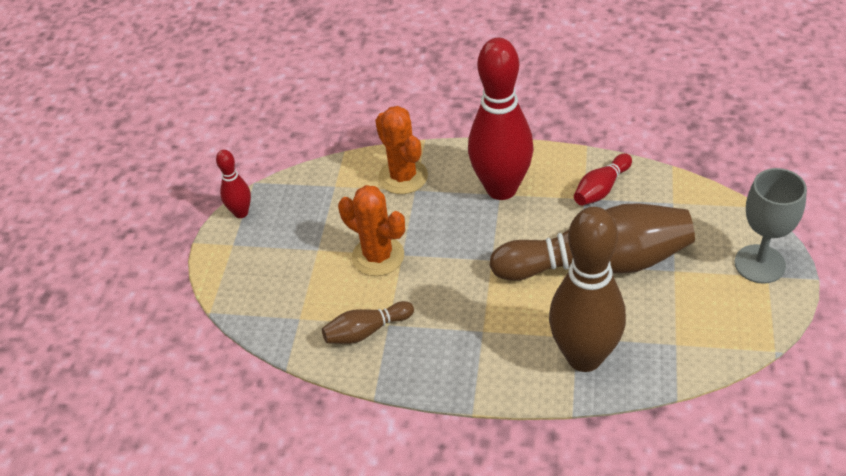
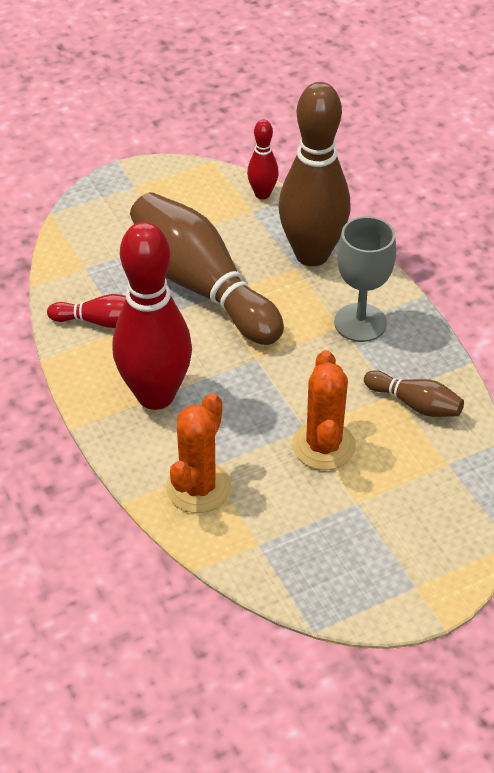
camera: 130 degrees left, 0 degrees up
(241, 213) = (368, 610): red bowling pin -> red bowling pin (262, 194)
(759, 264) = (124, 193): grey goblet -> grey goblet (360, 323)

